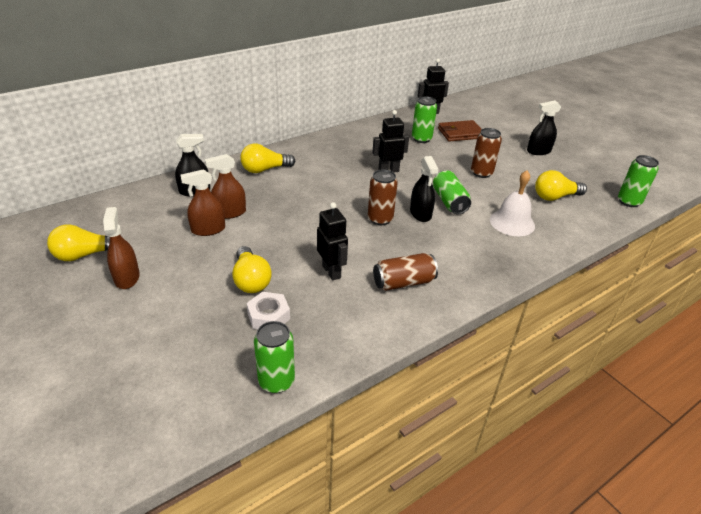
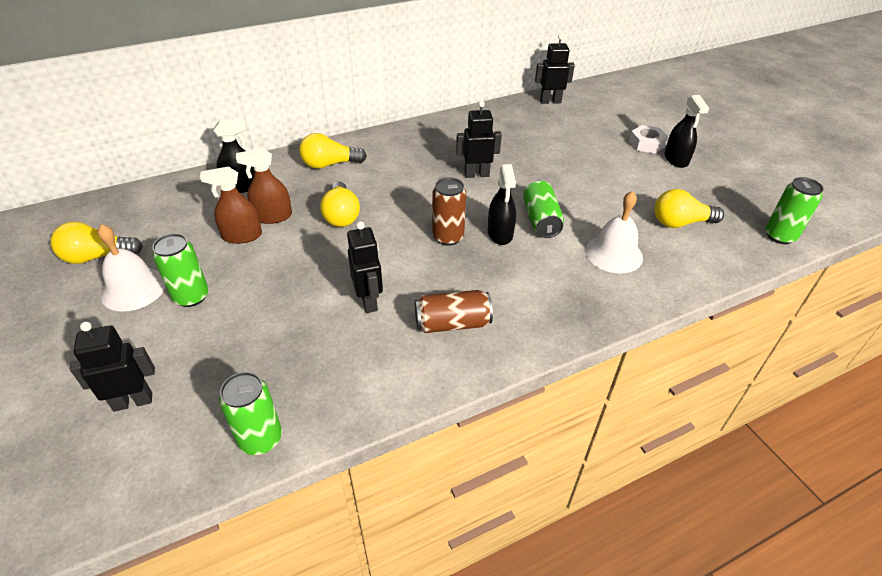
camera: 10 degrees right, 5 degrees up
(127, 277) = (133, 289): brown spray bottle -> white bell
(158, 364) = (133, 401): none -> black robot
(251, 280) = (271, 304): yellow light bulb -> yellow light bulb (341, 215)
(268, 316) = (277, 352): white nut -> white nut (646, 144)
(421, 139) = (529, 135): green can -> green can (191, 296)
(460, 133) = (581, 130): brown wallet -> none
(481, 173) = (593, 184): brown can -> none
(538, 151) = (676, 159): black spray bottle -> black spray bottle turned 90 degrees counterclockwise

